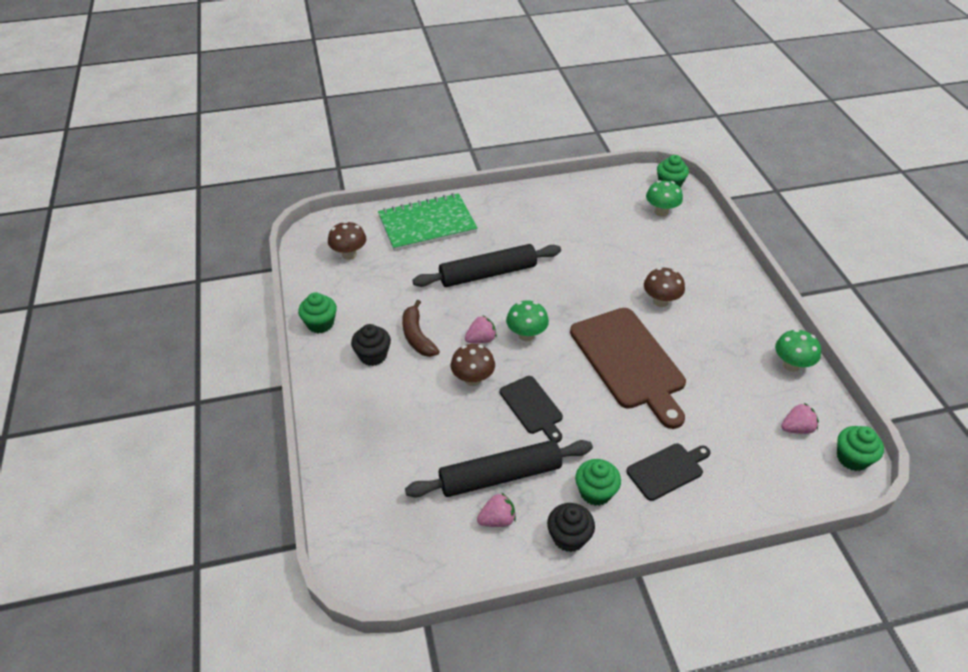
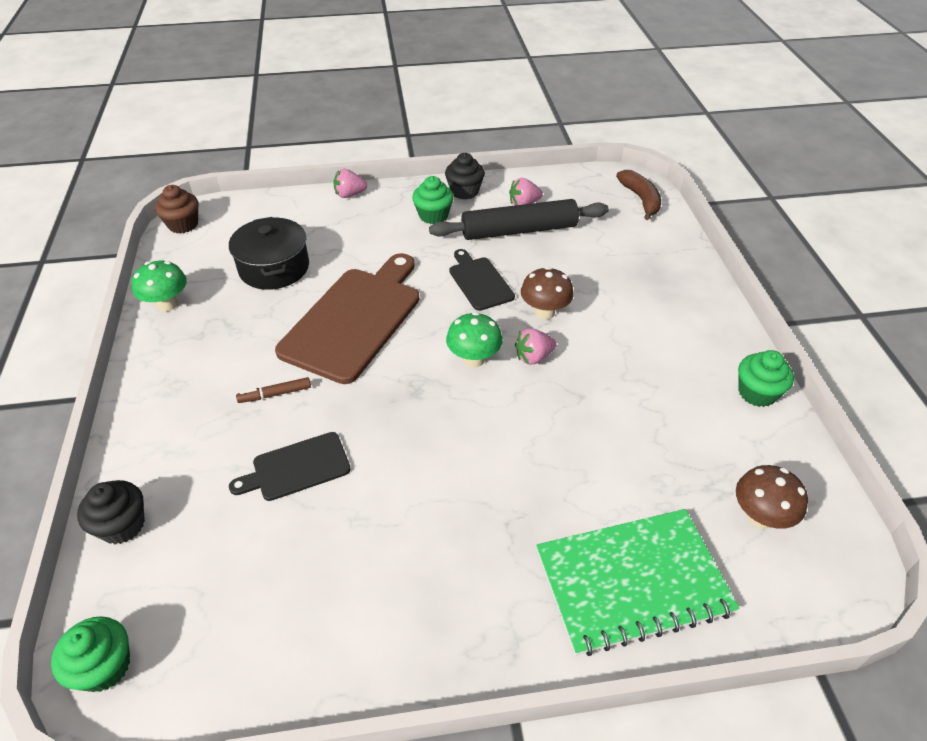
camera: 175 degrees left, 0 degrees up
(373, 355) = (671, 346): black cupcake -> black cupcake (122, 525)
(417, 336) = (618, 367): brown banana -> brown banana (640, 199)
(488, 273) = (520, 459): black rolling pin -> none
(629, 362) = (355, 319): brown cutting board -> brown cutting board turned 45 degrees clockwise
(660, 301) = (275, 394): brown mushroom -> brown marker
(661, 212) = (172, 580): green mushroom -> none
(667, 470) = (361, 226): black cutting board -> black cutting board (296, 467)
(725, 409) = (274, 268): none -> black pot
(796, 428) = (214, 248): pink strawberry -> pink strawberry (349, 195)
(852, 458) = (183, 224): green cupcake -> brown cupcake

